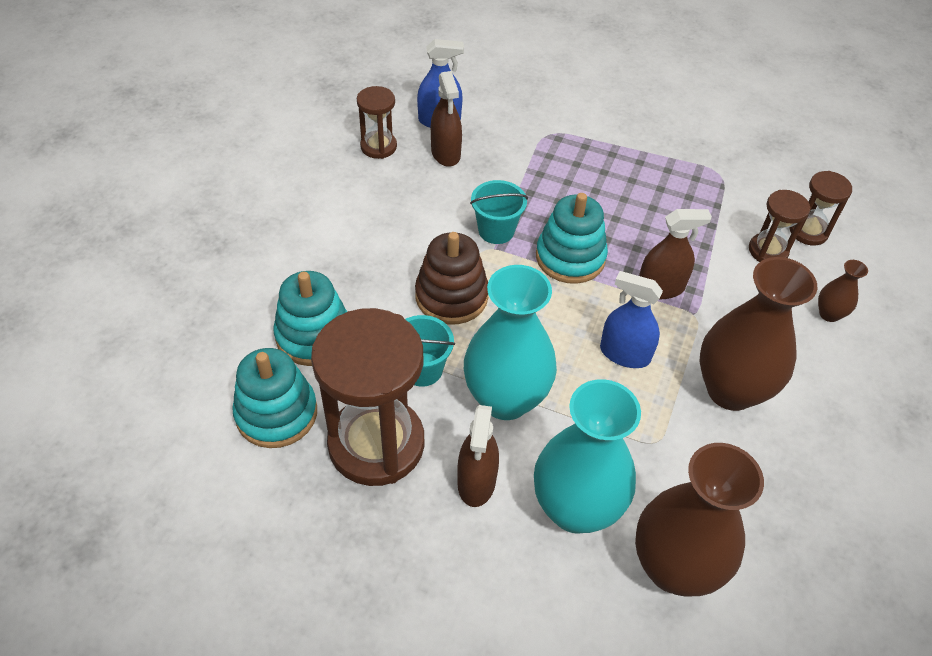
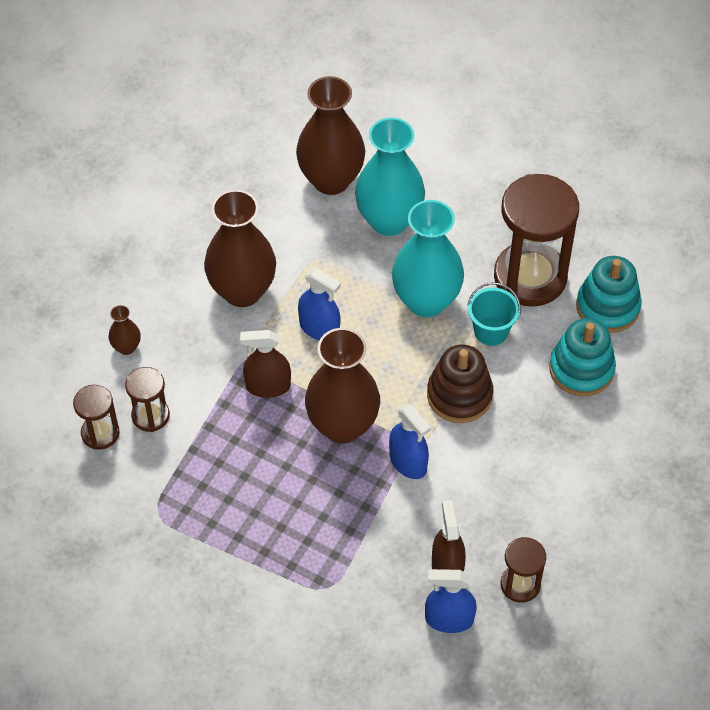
camera: 170 degrees left, 5 degrees up
(476, 482) = (457, 244): brown spray bottle -> none
(496, 230) = (408, 462): turquoise bucket -> blue spray bottle
(570, 257) = (342, 425): turquoise stacking toy -> brown vase

